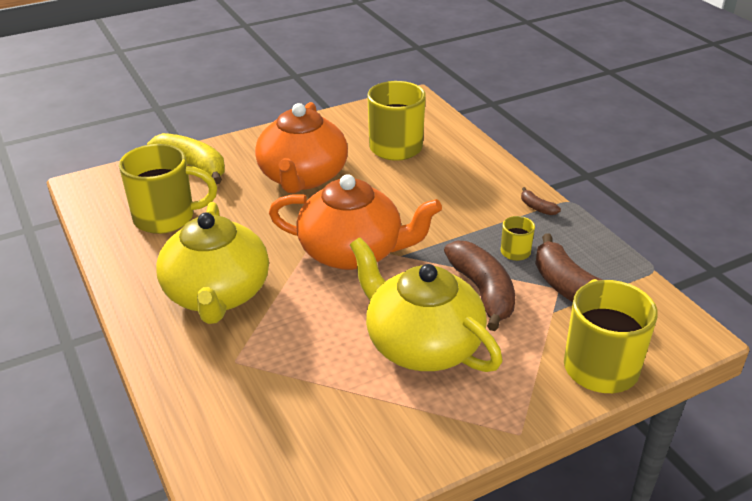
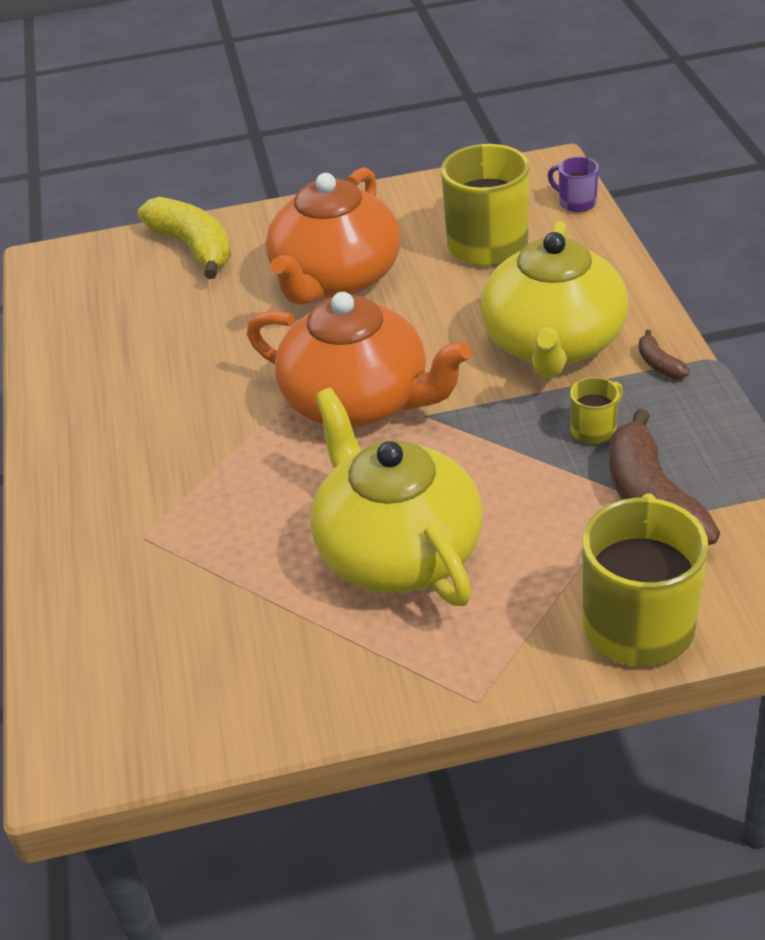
camera: 20 degrees right, 5 degrees up
(166, 217) = (132, 321): yellow mug -> none
(217, 294) = (156, 439): yellow teapot -> yellow teapot (553, 344)
(440, 118) = (576, 202): none -> purple mug
(483, 292) = (517, 485): brown banana -> none

